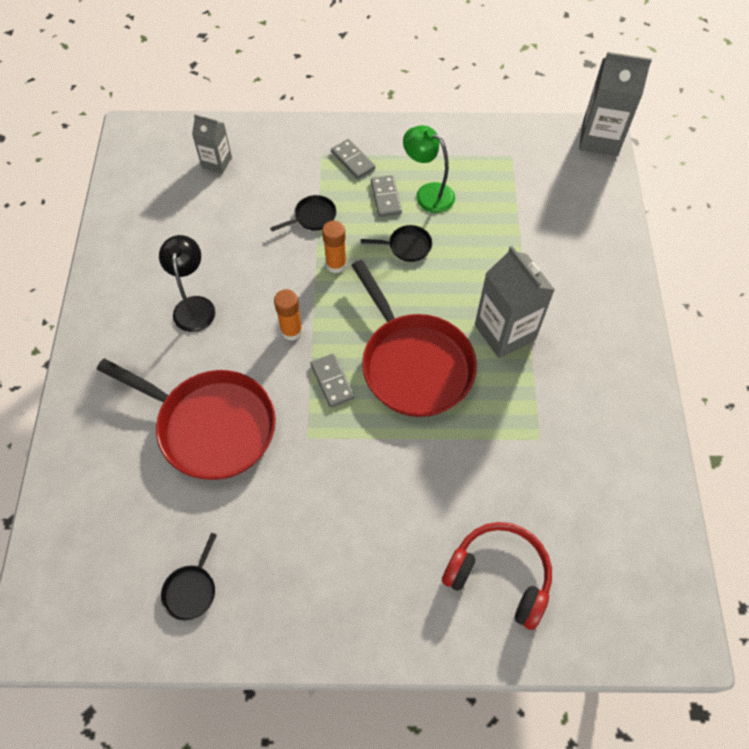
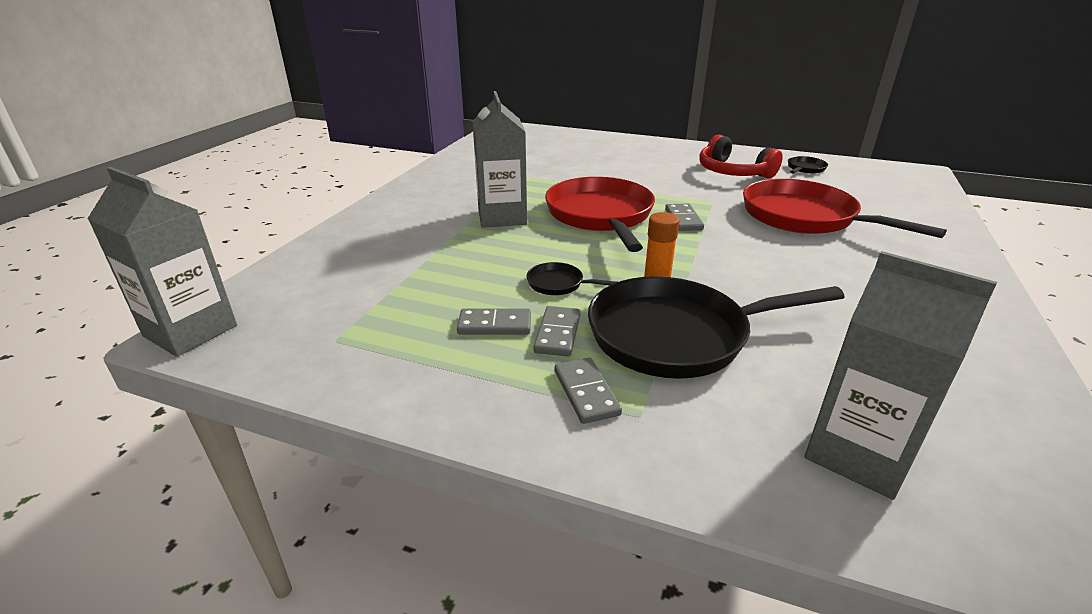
camera: 160 degrees left, 30 degrees down
(194, 306) = (845, 287): black lamp -> none
(217, 162) = (858, 453): grey carton -> grey carton, size x1.72
(291, 331) = (721, 251): orange glue stick -> none
(312, 217) = (677, 335): black pan -> black pan, size x2.41
(428, 194) = (494, 325): green lamp -> grey domino
(499, 575) = (592, 148): red headphones -> red headphones (733, 172)

